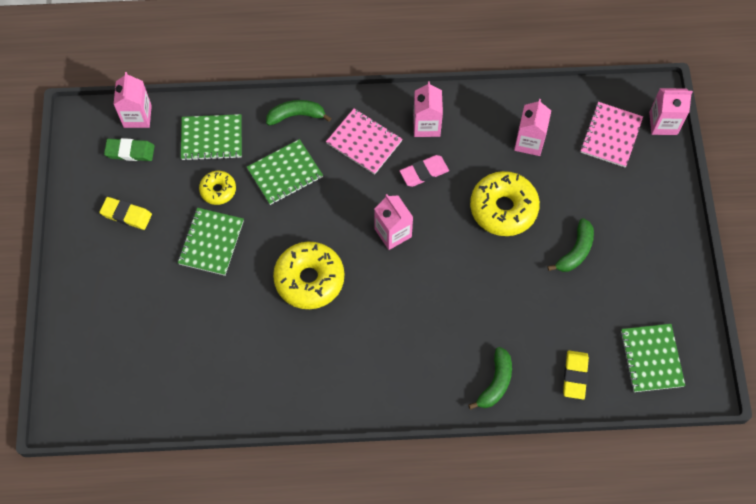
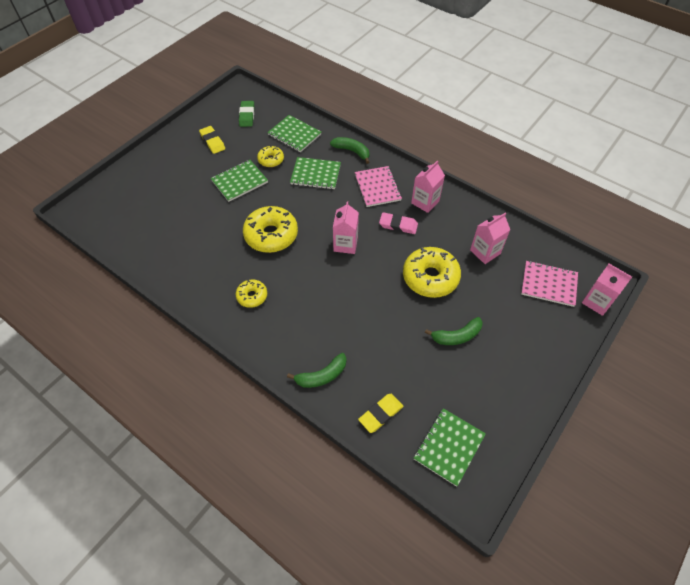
camera: 40 degrees right, 10 degrees down
(130, 151) = (247, 116): green eraser -> green eraser turned 45 degrees clockwise
(137, 116) = (268, 103): pink carton -> none
(357, 359) = (252, 296): none -> yellow donut
(610, 135) = (548, 284): pink notebook -> pink notebook turned 45 degrees clockwise

